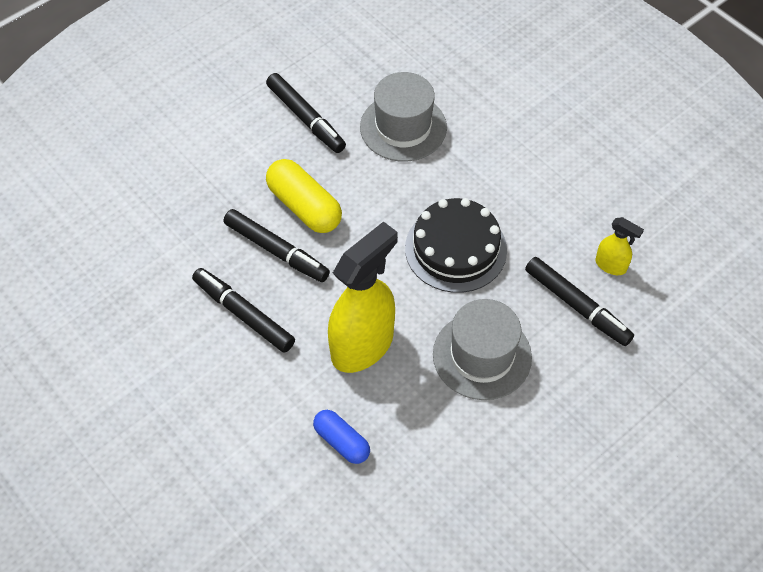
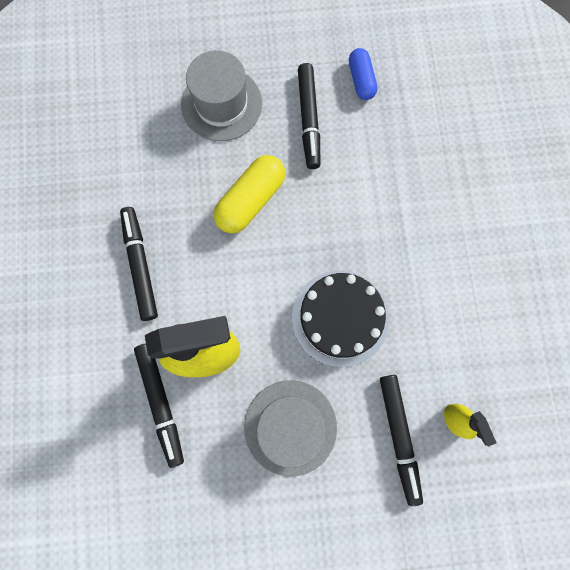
camera: 35 degrees right, 20 degrees up
(276, 251) = (202, 226): black marker -> black marker (161, 403)
(304, 206) = (251, 200): yellow capsule -> yellow capsule turned 45 degrees clockwise
(342, 442) = (134, 424): blue capsule -> blue capsule (361, 80)
(403, 127) = (380, 177): grey hat -> grey hat (221, 104)

